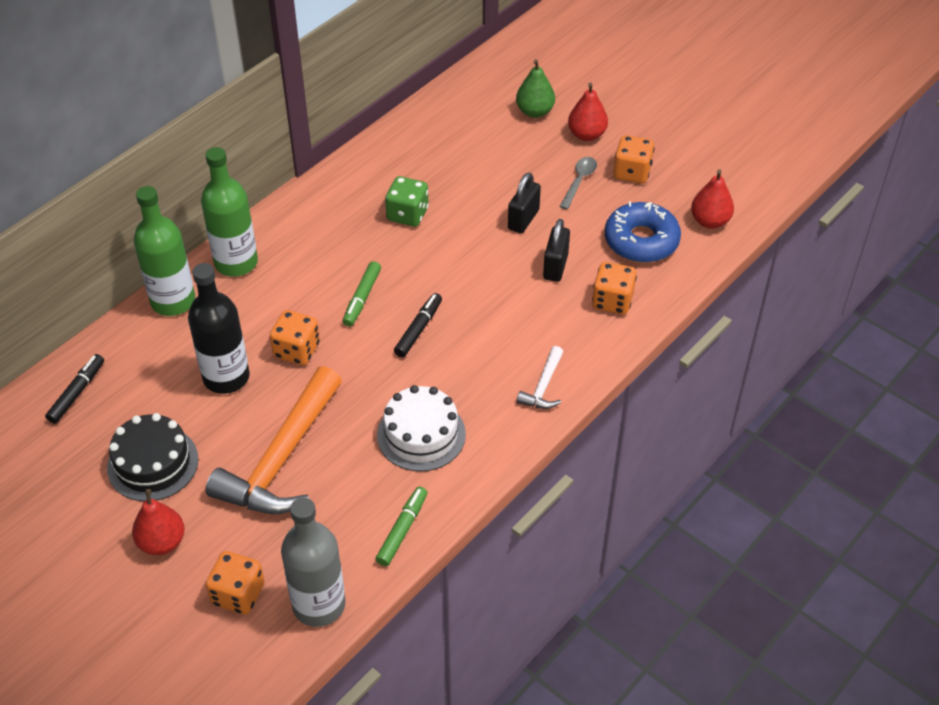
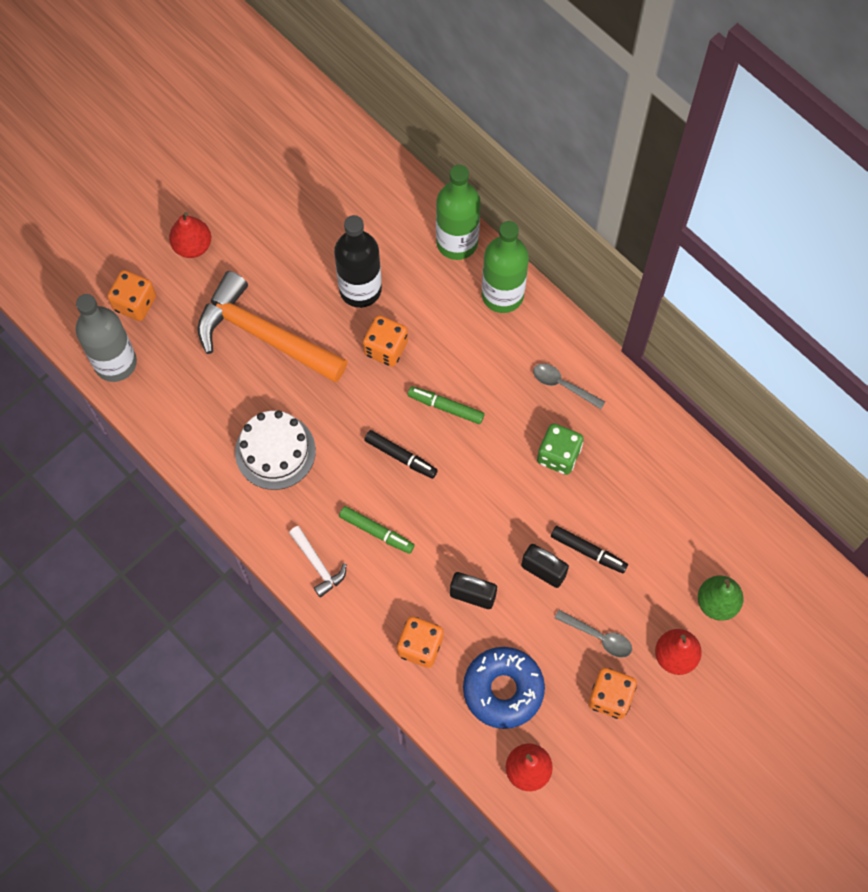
camera: 95 degrees right, 20 degrees up
(77, 393) = (356, 172): black marker -> black marker (588, 552)
(153, 463) = (272, 235): black cake -> none
(335, 214) = (563, 385): none -> grey spoon
(402, 530) = (176, 430): green marker -> green marker (376, 532)
(543, 386) = (318, 565): white hammer -> white hammer turned 150 degrees counterclockwise

